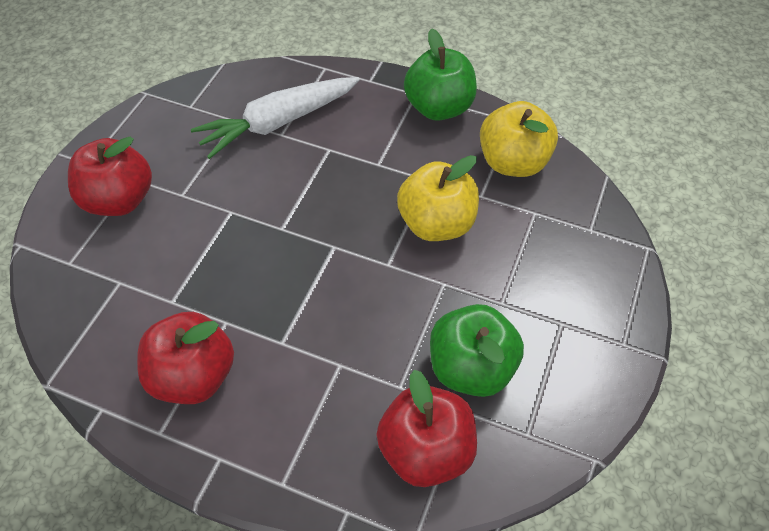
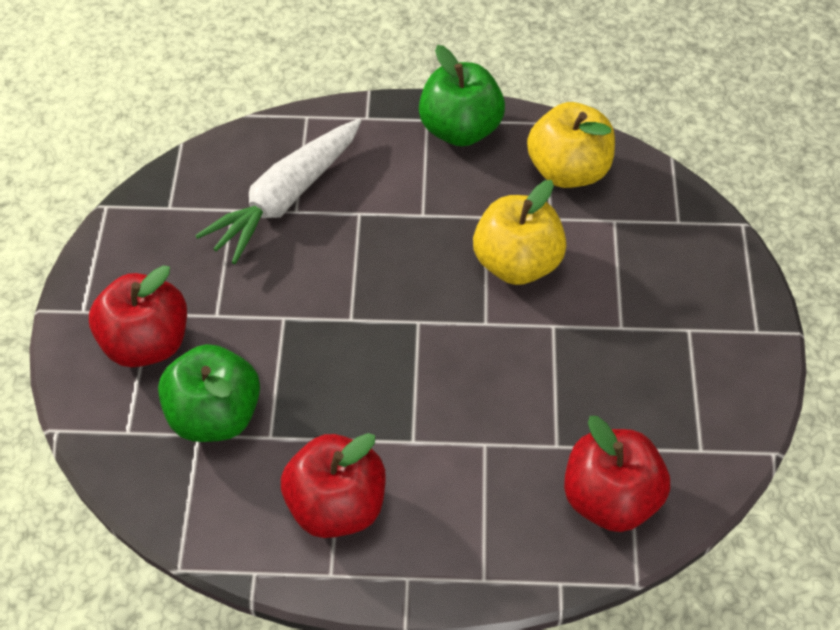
camera: 20 degrees left, 0 degrees up
(471, 367) = (619, 403): green apple -> green apple (215, 415)

